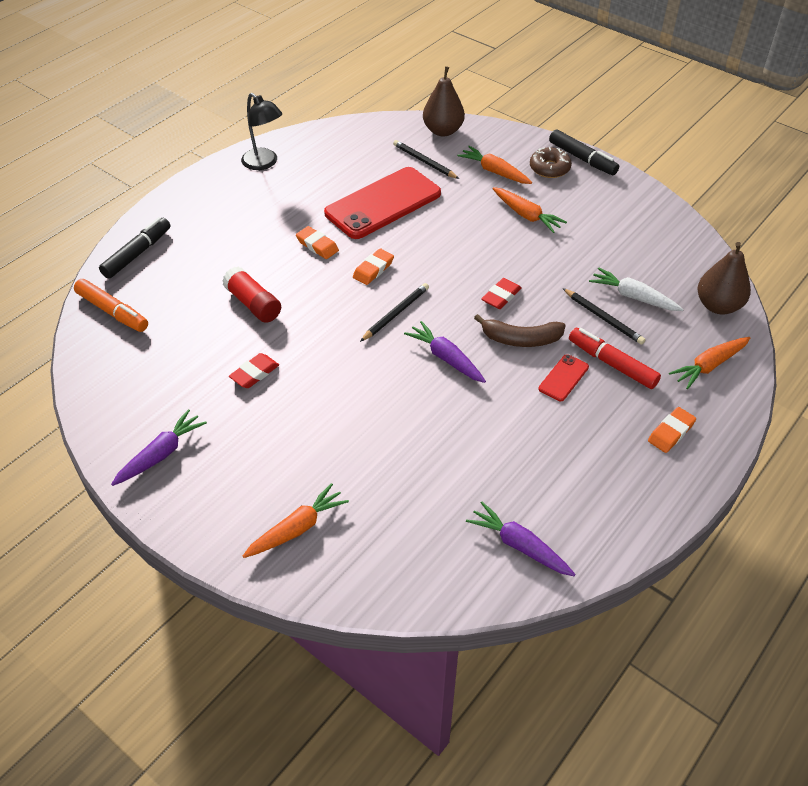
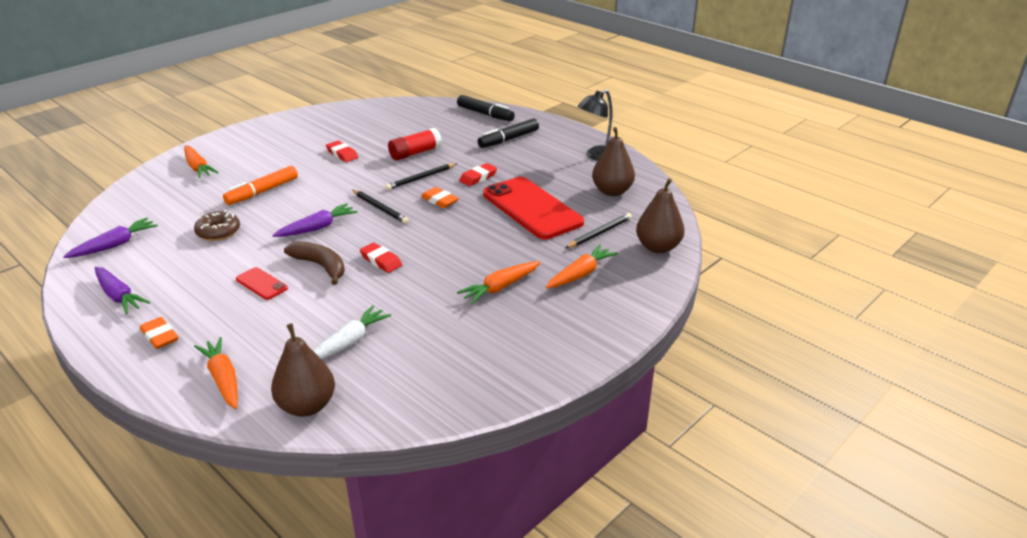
camera: 95 degrees right, 15 degrees down
(113, 311) = (425, 109): orange marker -> orange marker (262, 192)
(161, 454) = (288, 128): purple carrot -> purple carrot (119, 296)
(317, 245) = (478, 177): orange eraser -> red eraser
(343, 154) = (612, 191): none -> brown pear
(521, 339) = (320, 266): brown banana -> brown banana turned 120 degrees clockwise
(549, 168) = (586, 313): brown donut -> brown donut (218, 232)
(582, 159) = (605, 341): black marker -> black marker (508, 139)
(603, 318) = (325, 317): black pencil -> black pencil (421, 178)
(612, 364) = (263, 314): red marker -> none

